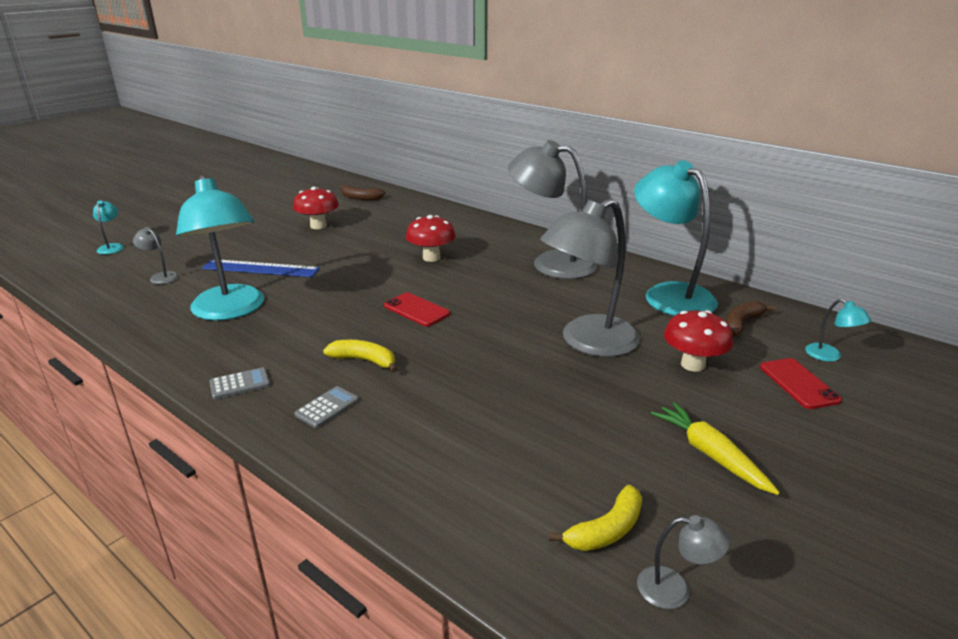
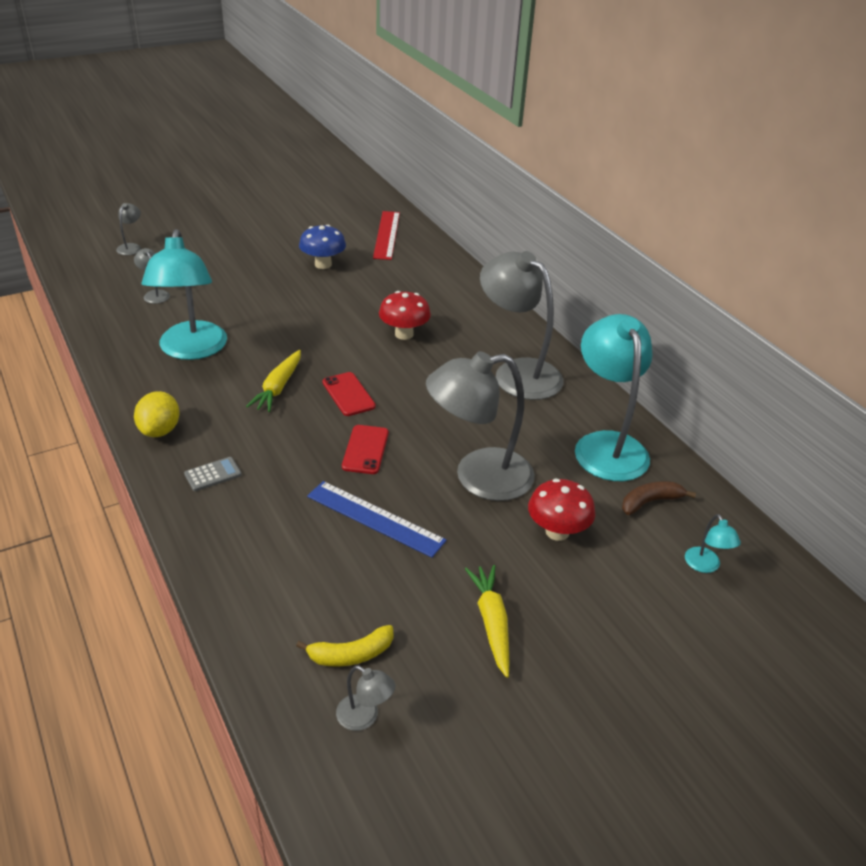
camera: 20 degrees right, 10 degrees up
(112, 247) = (131, 247): turquoise lamp -> grey lamp
(240, 384) = (160, 430): grey calculator -> yellow lemon
(260, 268) = (241, 307): blue ruler -> blue ruler (375, 518)
(318, 226) = (323, 264): red mushroom -> blue mushroom
(343, 320) = (278, 387): none -> yellow carrot
(360, 198) = (386, 235): brown banana -> red ruler
(364, 360) = (269, 437): yellow banana -> none
(798, 383) = (642, 584): red phone -> red phone (365, 450)

